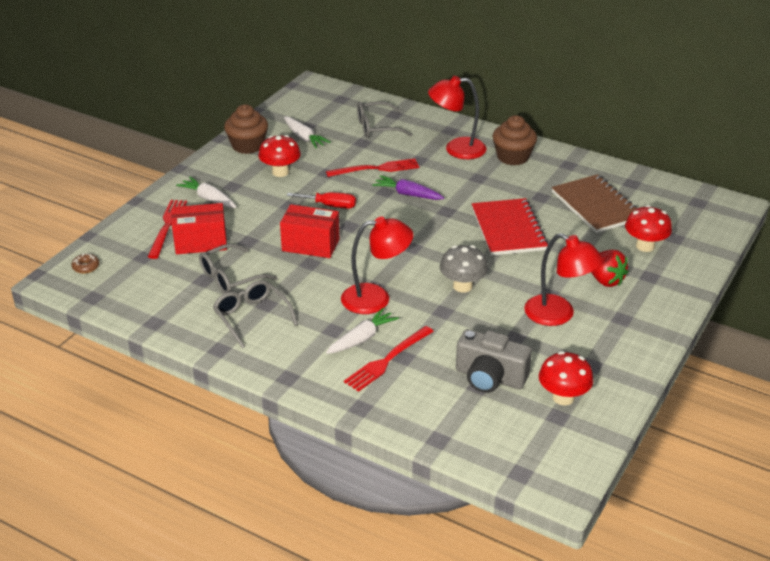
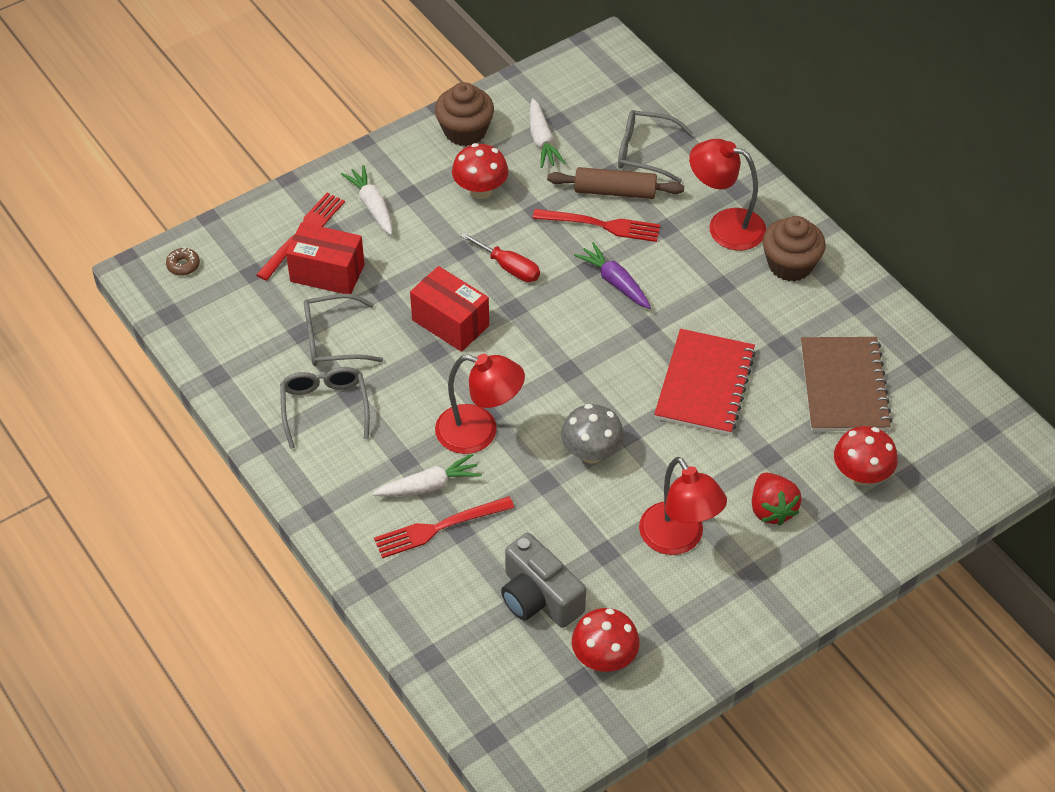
camera: 25 degrees right, 15 degrees up
(372, 150) = (615, 191): none -> brown rolling pin

